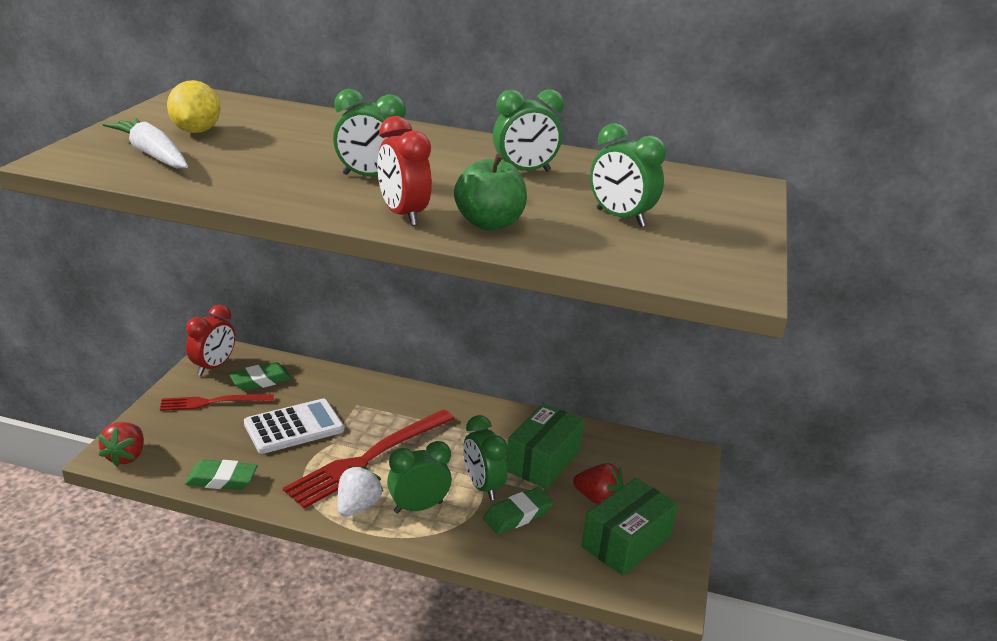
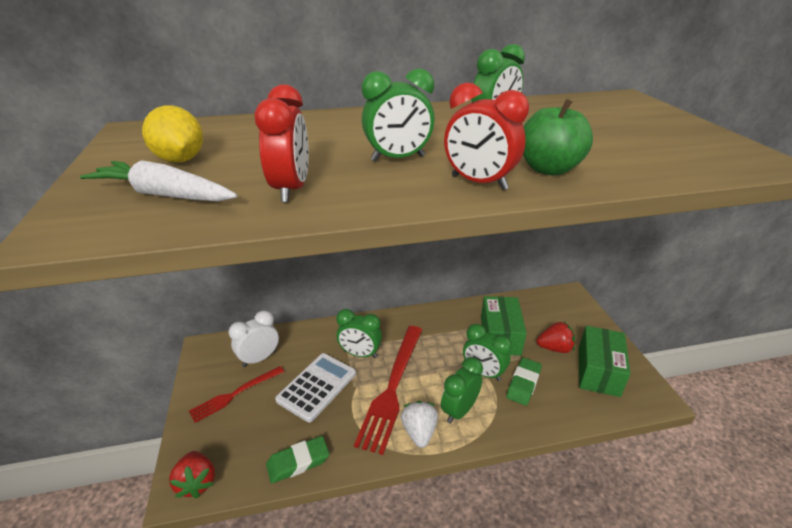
camera: 25 degrees left, 5 degrees up
(213, 367) = (211, 362): red clock -> red clock (291, 190)
(261, 381) = (259, 358): green eraser -> white clock
(620, 218) = (613, 138): green clock -> green clock (360, 354)

